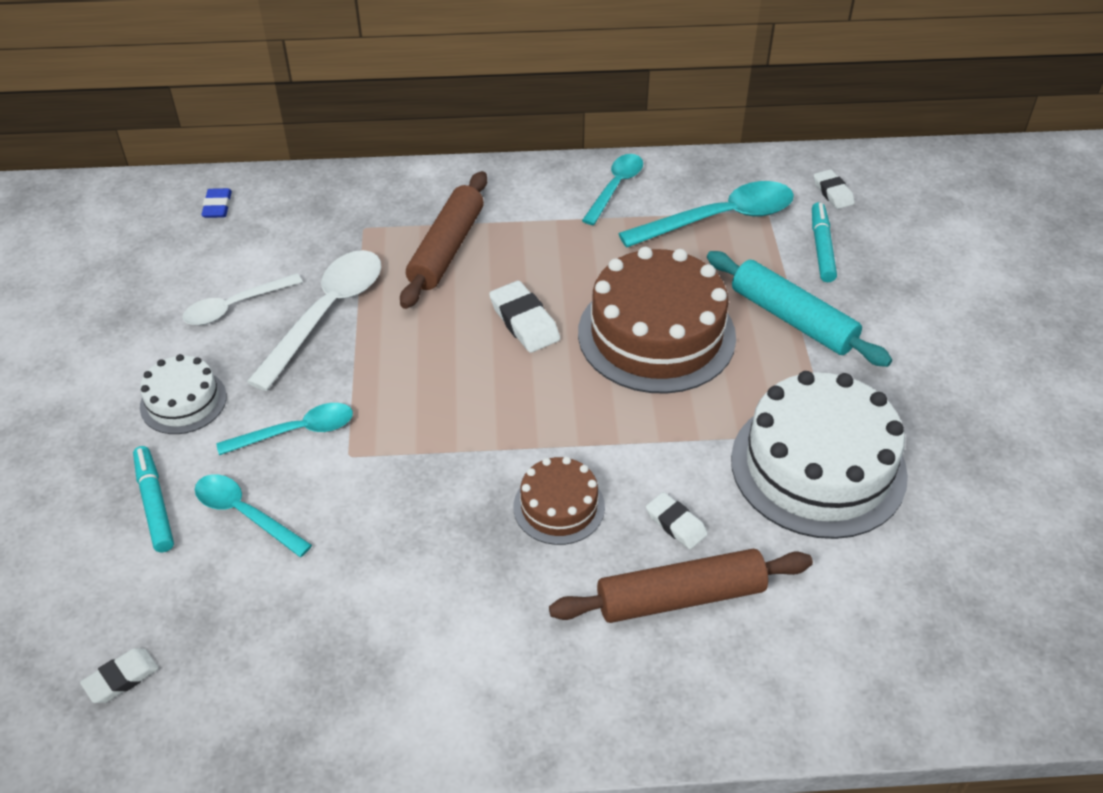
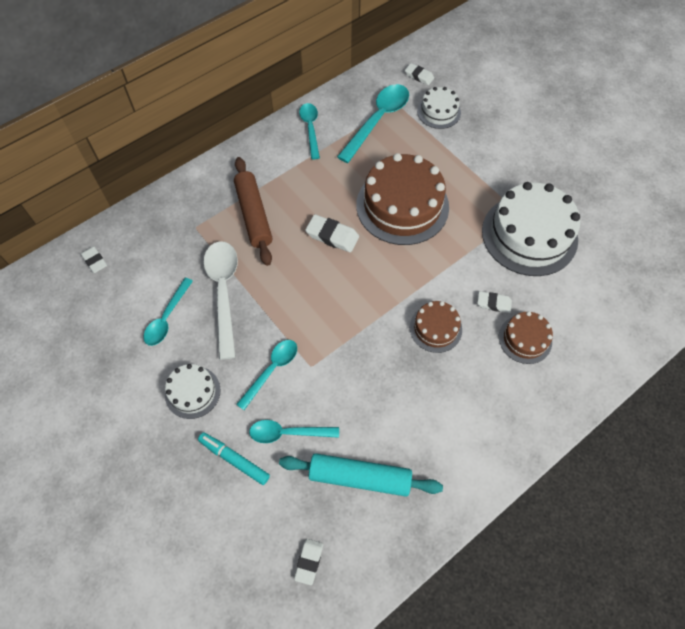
camera: 35 degrees left, 15 degrees up
(217, 206) = (95, 261): blue eraser -> white eraser
(235, 306) = (167, 318): white spoon -> turquoise spoon
(680, 597) = (525, 339): brown rolling pin -> brown cake
(792, 319) = (457, 161): turquoise rolling pin -> turquoise rolling pin (360, 477)
(821, 248) = (439, 112): turquoise marker -> white cake

